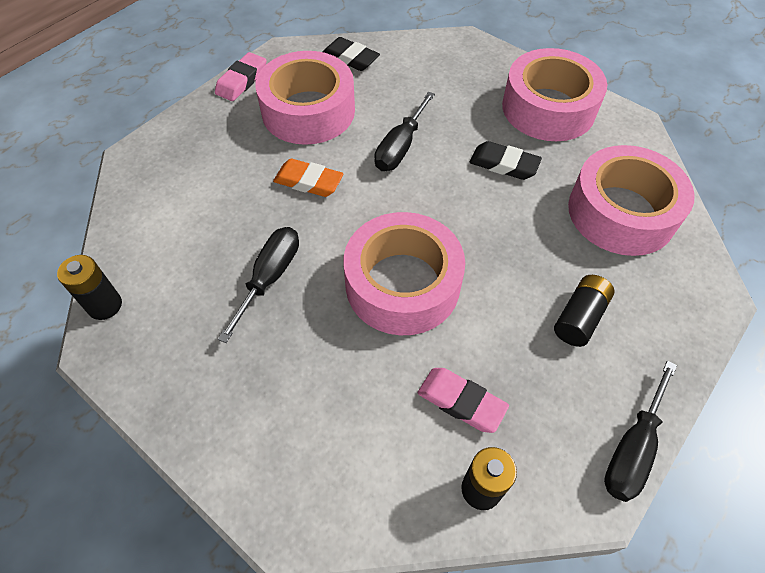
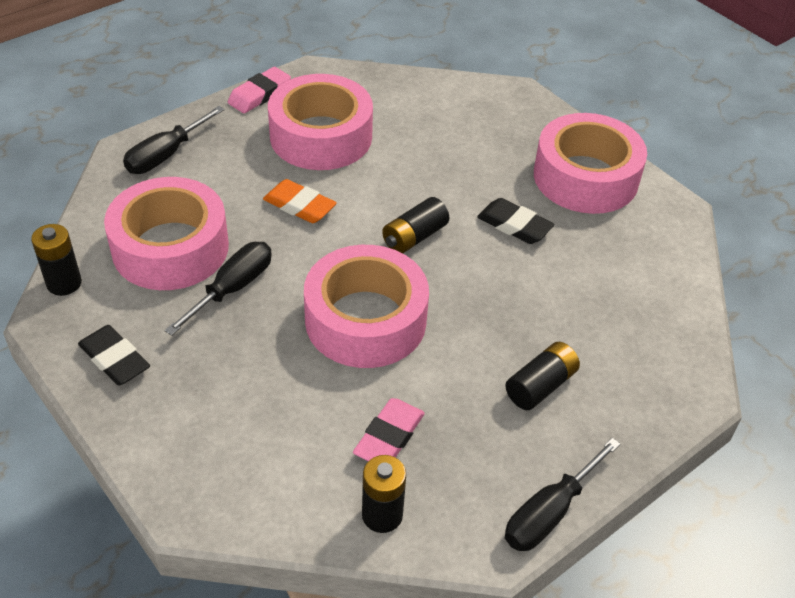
camera: 10 degrees right, 10 degrees down
(350, 58) = (383, 90): black eraser -> black eraser (114, 359)
(400, 147) = (407, 189): black screwdriver -> black screwdriver (166, 155)
(420, 192) = (414, 237): none -> black battery
(461, 402) = (389, 437): pink eraser -> pink eraser turned 75 degrees clockwise
(621, 212) = (626, 295): pink tape -> pink tape (170, 248)

